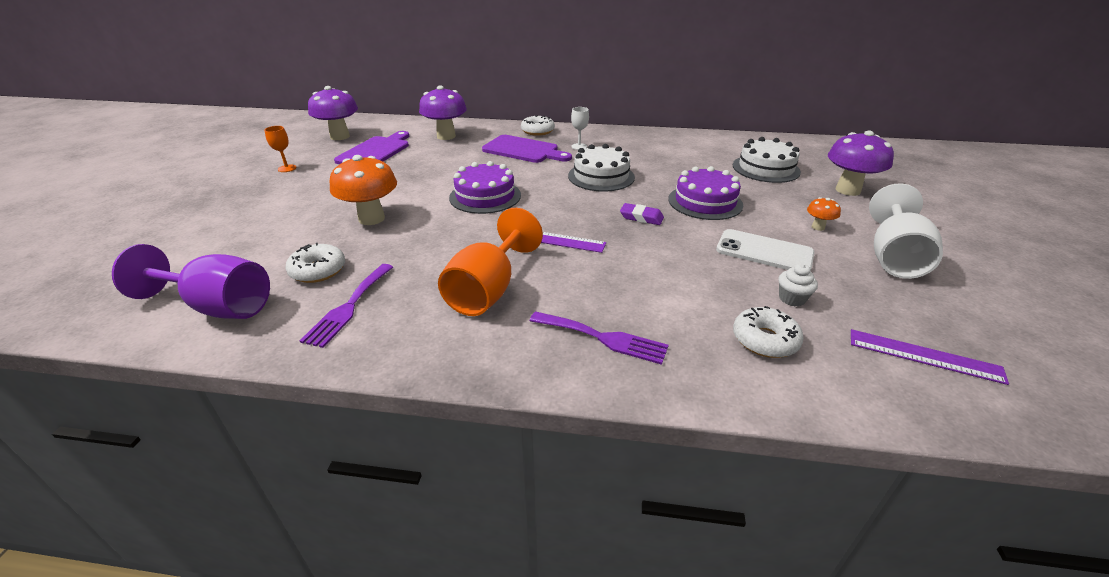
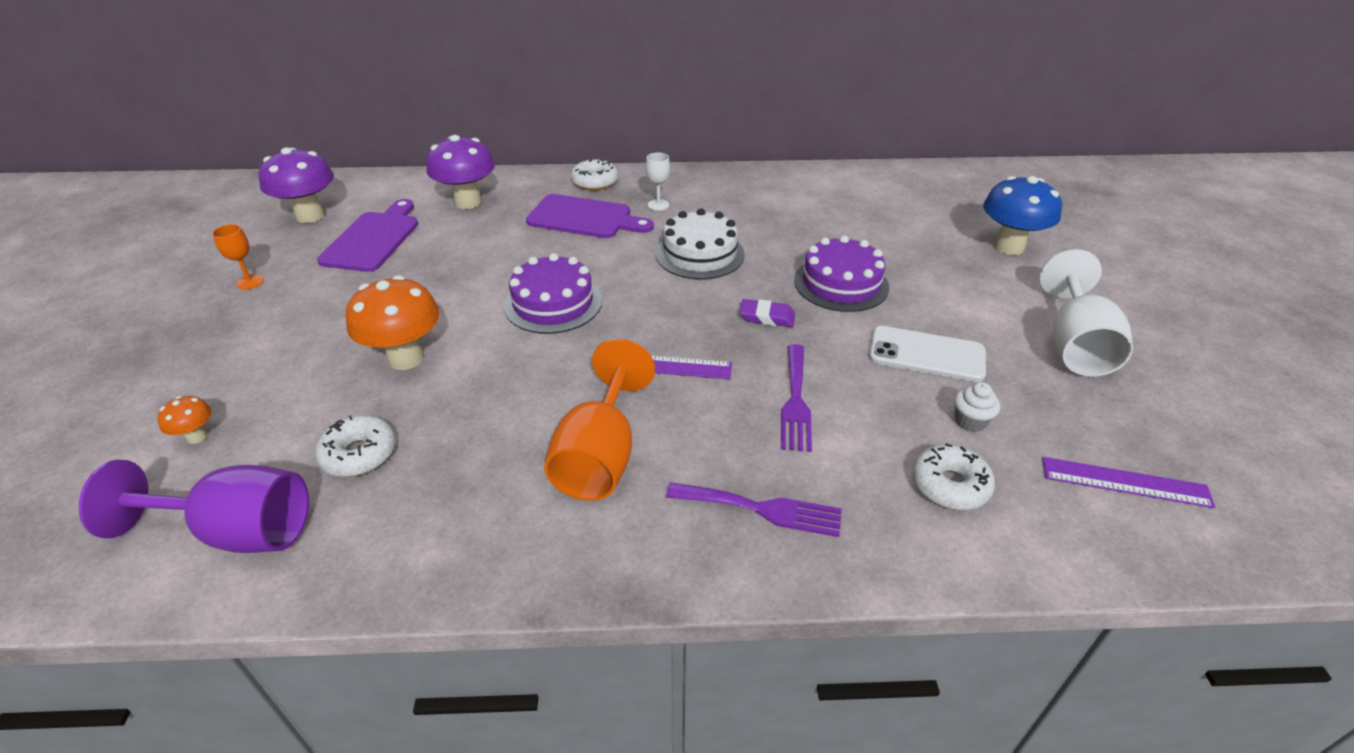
camera: 10 degrees left, 5 degrees up
(349, 307) = (422, 507): purple fork -> purple fork (795, 401)
(766, 168) = (905, 221): white cake -> none
(818, 227) = (982, 309): orange mushroom -> orange mushroom (197, 436)
(847, 190) = (1008, 247): purple mushroom -> blue mushroom

